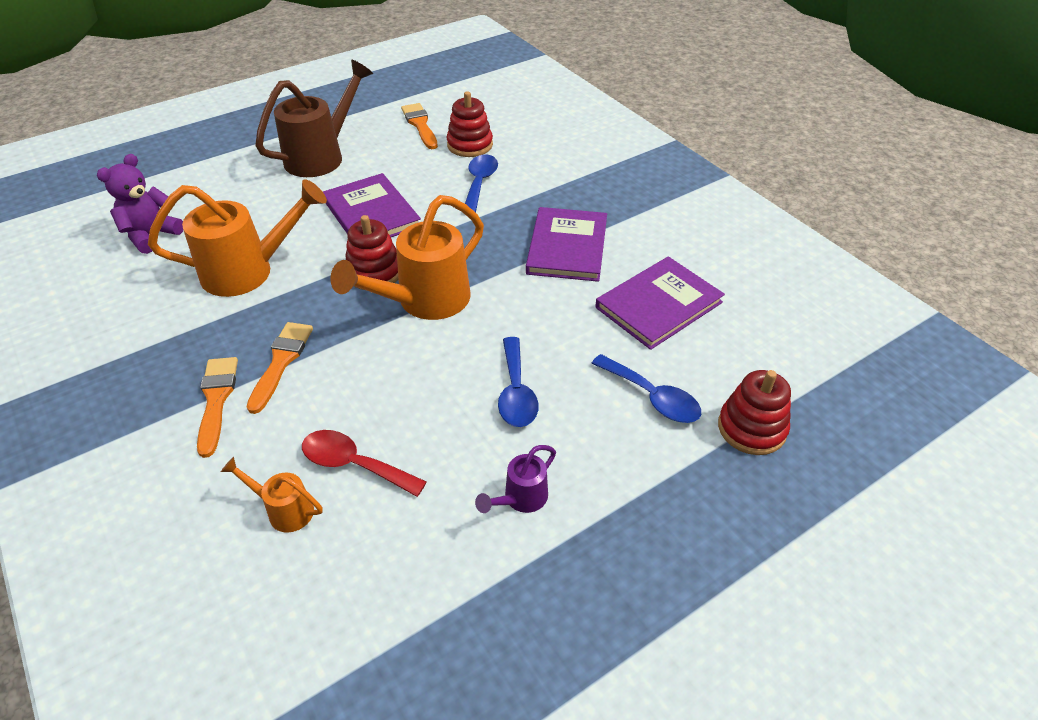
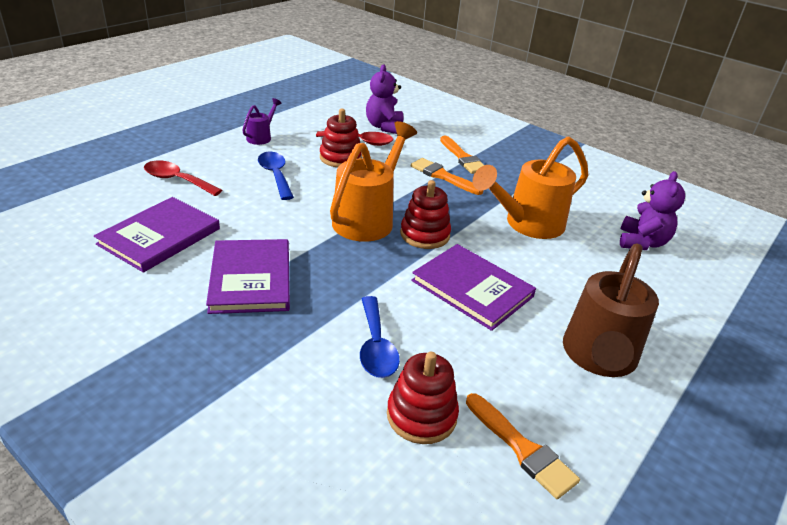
camera: 160 degrees right, 10 degrees down
(281, 362) = (443, 176): orange brush -> orange brush turned 135 degrees clockwise
(284, 510) = (384, 127): orange watering can -> purple teddy bear
(652, 397) = (177, 180): blue spoon -> red spoon
(751, 428) = (108, 171): red stacking toy -> red stacking toy (340, 158)

